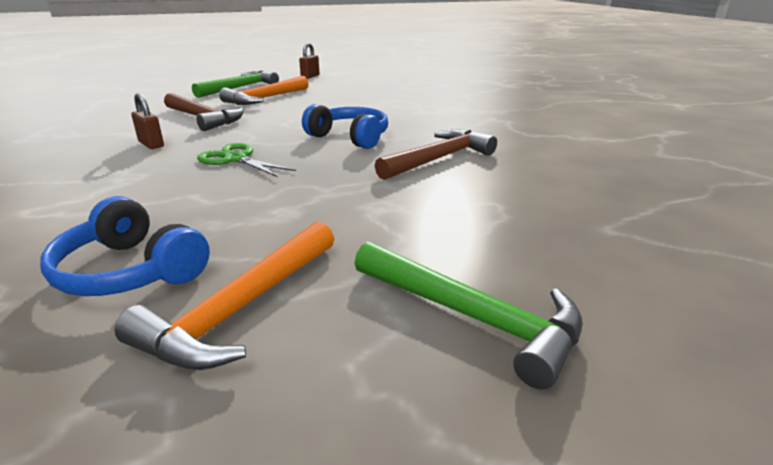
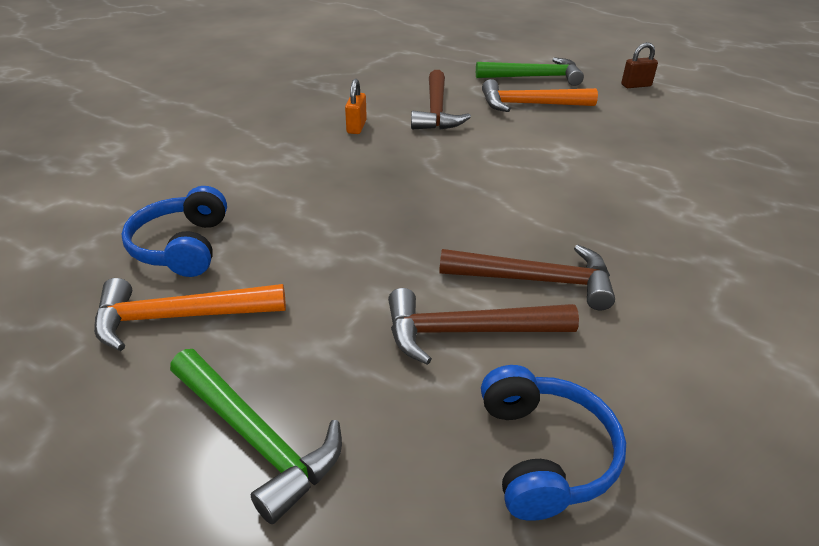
camera: 50 degrees right, 10 degrees up
(151, 144) = (356, 127): brown padlock -> orange padlock
(236, 159) = (381, 177): green scissors -> none
(350, 137) = (509, 202): blue headphones -> blue headphones (544, 454)
(457, 194) = (467, 332): none -> brown hammer
(472, 317) = (256, 438): green hammer -> green hammer turned 45 degrees counterclockwise

